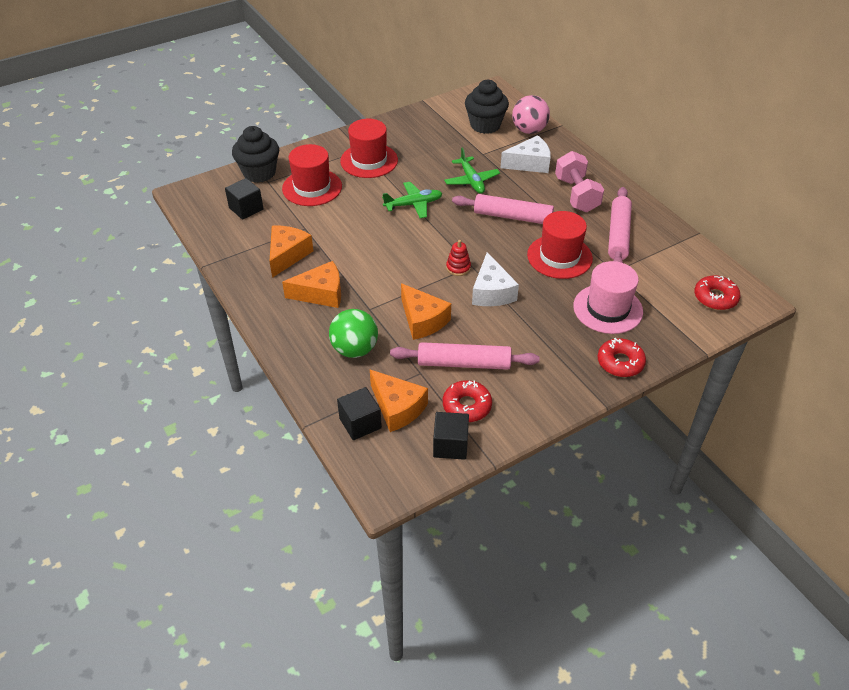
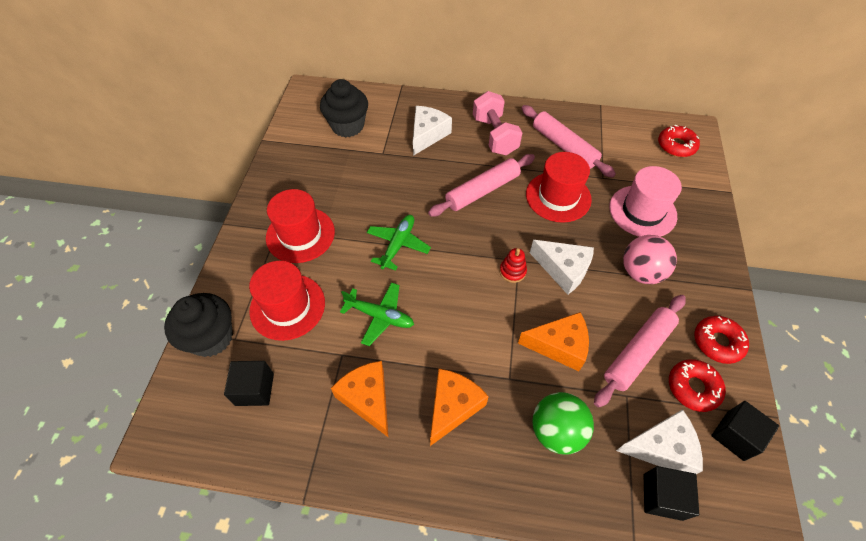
camera: 50 degrees left, 10 degrees up
(397, 408) = (661, 447): orange cheese -> white cheese
(471, 181) = (409, 184): green plane -> green plane (380, 316)
(529, 130) = (386, 106): pink ball -> pink ball (641, 272)
(576, 195) = (494, 136): pink dumbbell -> pink dumbbell turned 45 degrees clockwise
(620, 362) = (708, 246): red donut -> red donut (717, 342)

